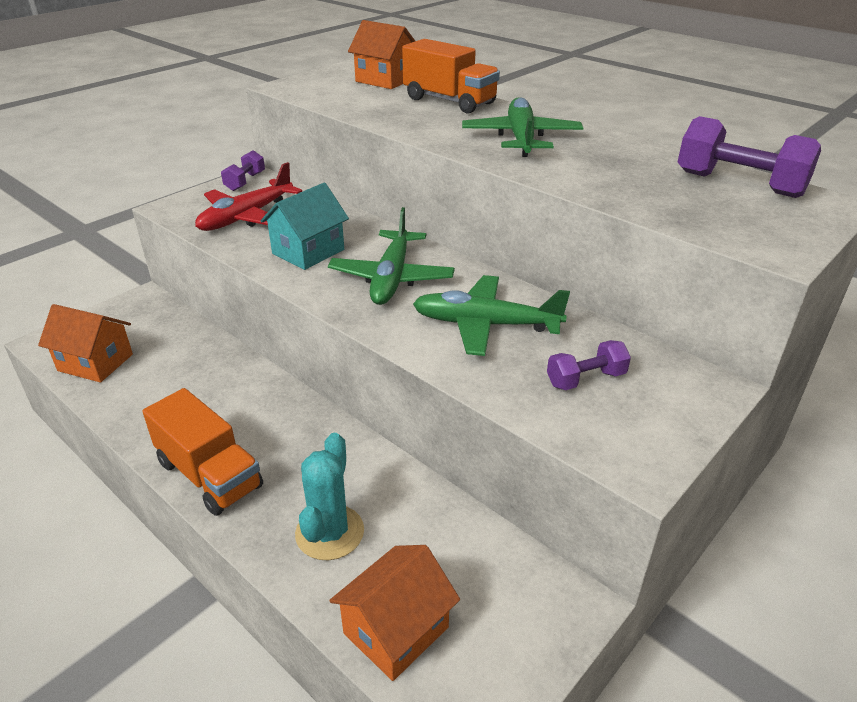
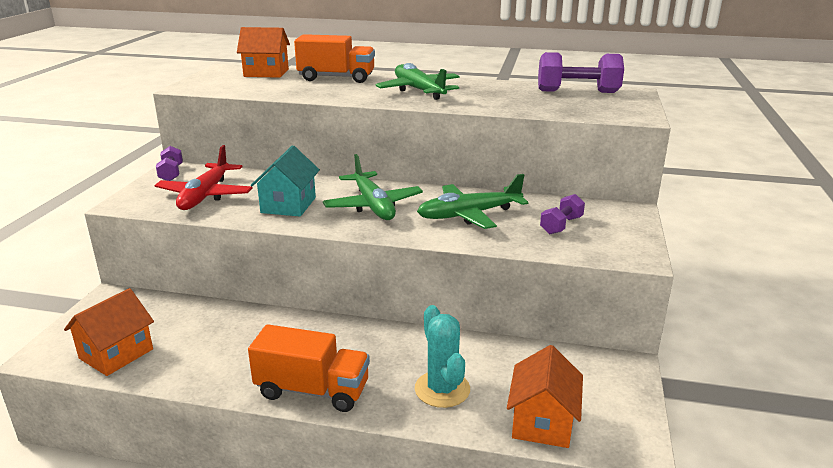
camera: 30 degrees left, 10 degrees down
(95, 362) = (116, 354): orange house -> orange house turned 45 degrees counterclockwise

